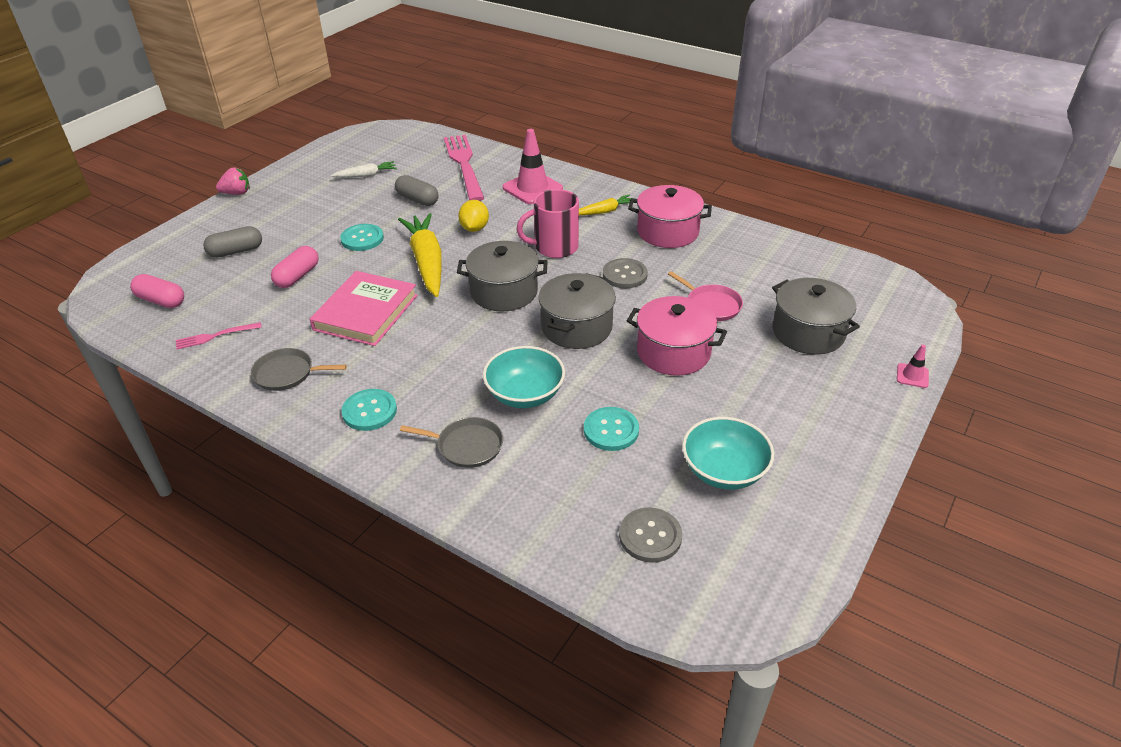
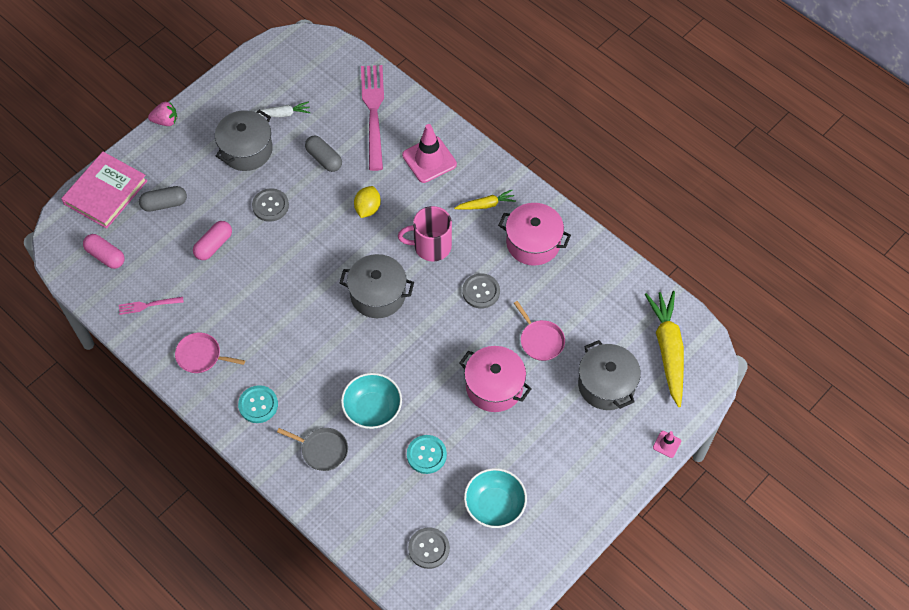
camera: 10 degrees right, 20 degrees up
(287, 373) = (201, 356): grey pan -> pink pan
(362, 239) = (270, 206): turquoise button -> grey button
(365, 312) = (265, 299): pink book -> pink book (105, 192)
(427, 262) = (321, 246): yellow carrot -> yellow carrot (668, 350)
(576, 327) = (427, 346): grey pot -> grey pot (246, 150)

